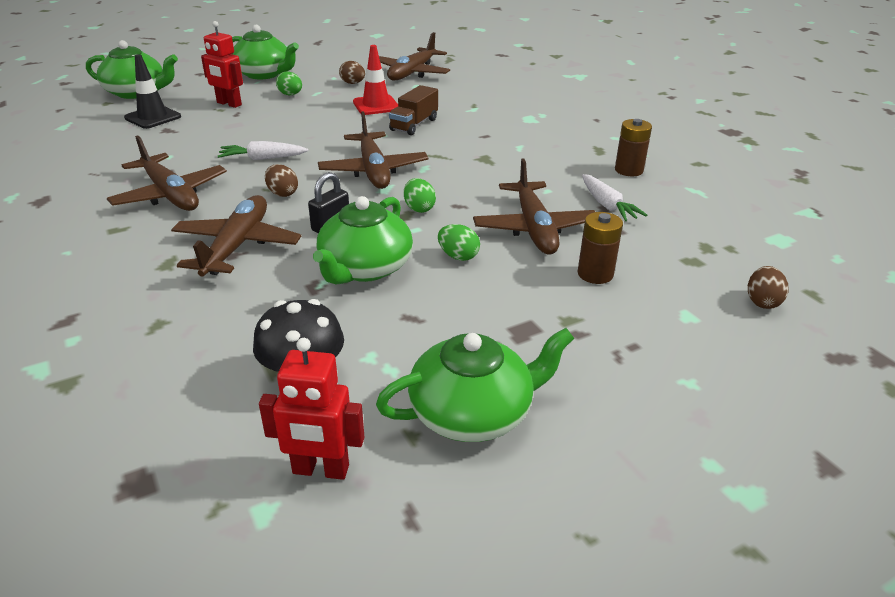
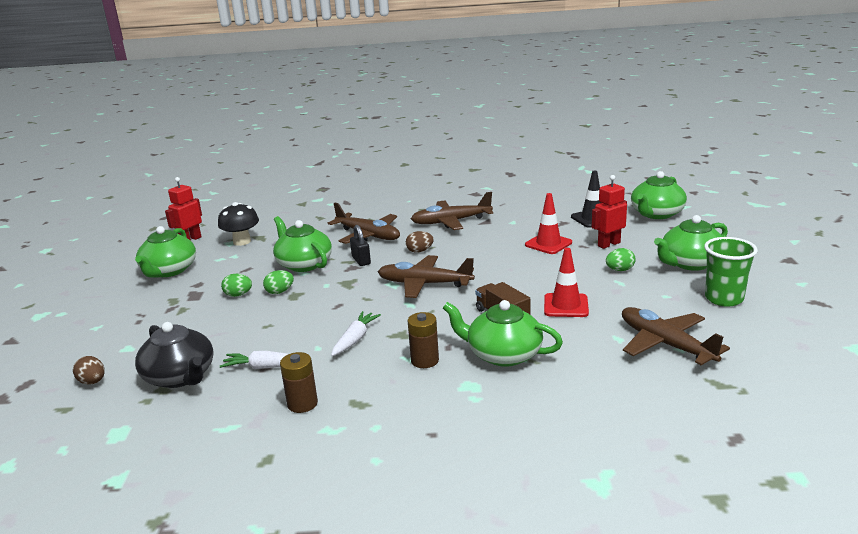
camera: 120 degrees right, 10 degrees down
(235, 128) = (548, 244): none -> red traffic cone
(262, 158) = (482, 249): white carrot -> white carrot (355, 339)
(327, 62) = (724, 298): none -> green cup
(353, 83) = (641, 303): brown egg -> none
(419, 208) = (350, 290): green egg -> green egg (238, 295)
(476, 115) = (503, 354): none -> green teapot
(534, 228) = (276, 325): brown plane -> none
(595, 274) = (202, 331): brown battery -> brown battery (424, 360)
(678, 246) = (180, 376): none -> black teapot

